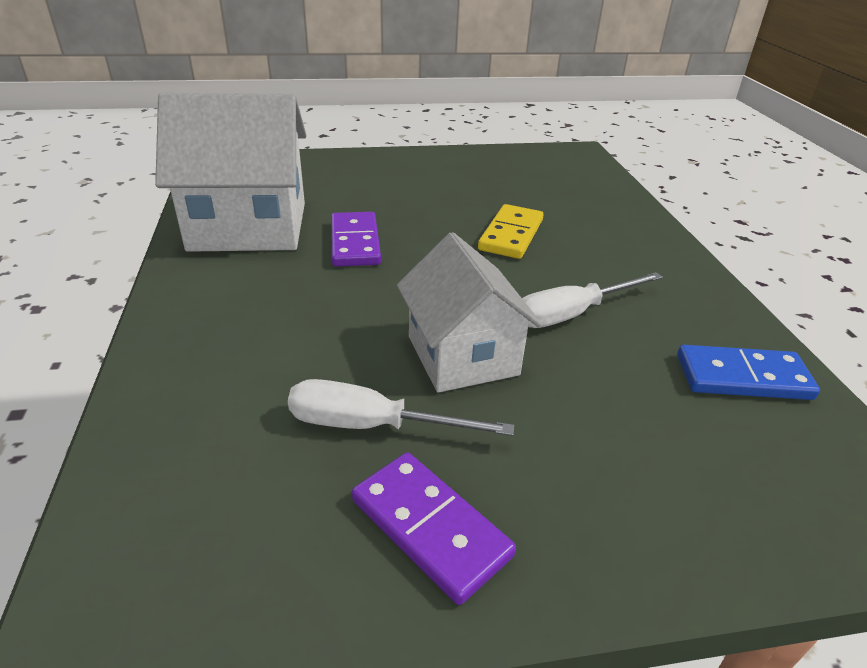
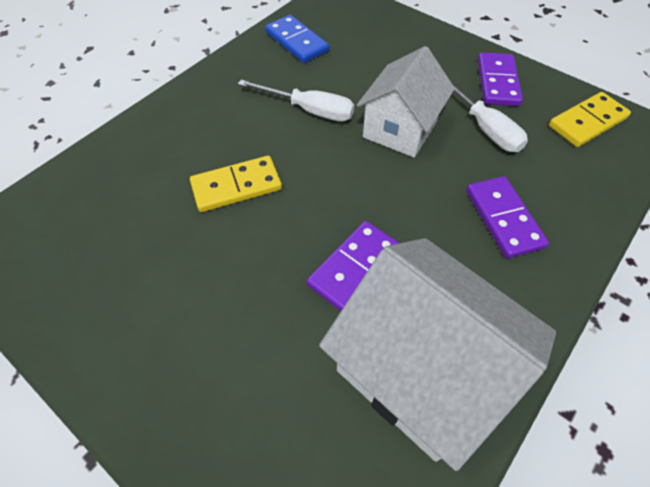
camera: 130 degrees left, 20 degrees up
(214, 556) = (587, 122): none -> yellow domino
(257, 337) = (503, 219): none -> purple domino

